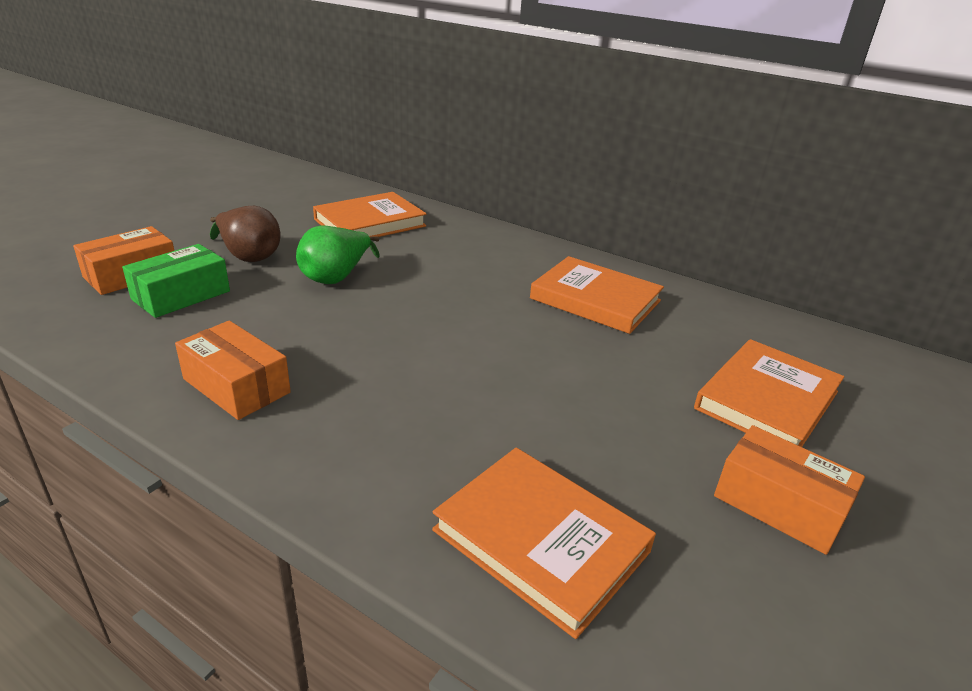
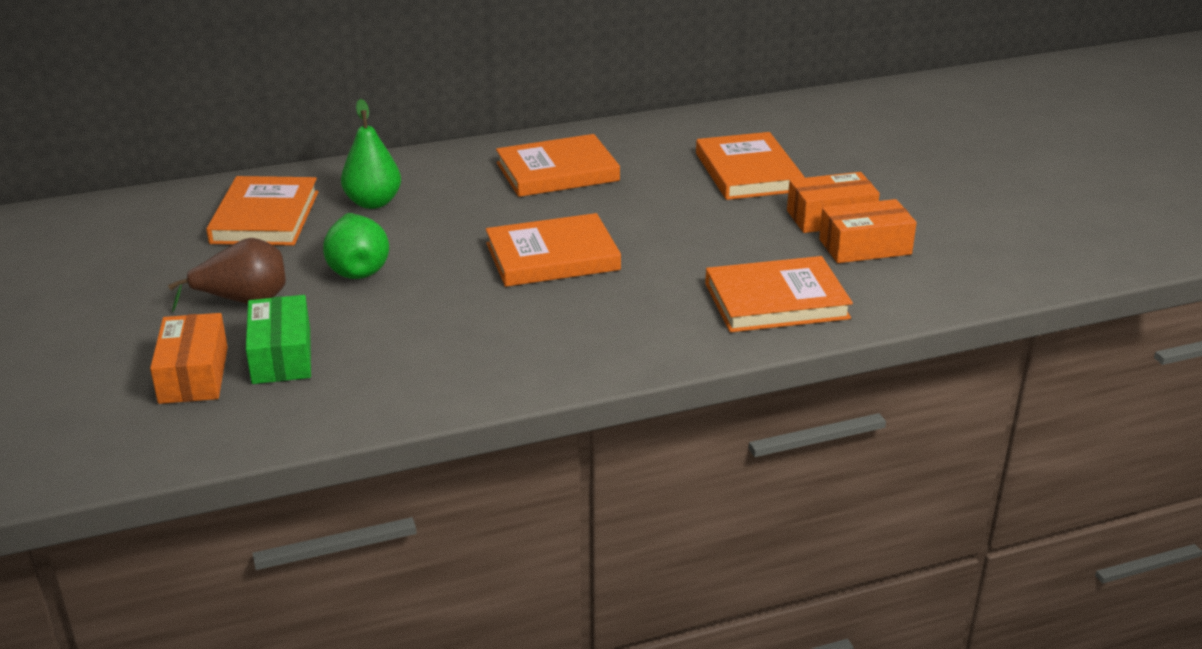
camera: 50 degrees left, 0 degrees up
(236, 386) = (481, 362): orange box -> orange box (865, 247)
(438, 248) = (373, 202): none -> green pear
(455, 352) = (552, 257): none -> orange book

